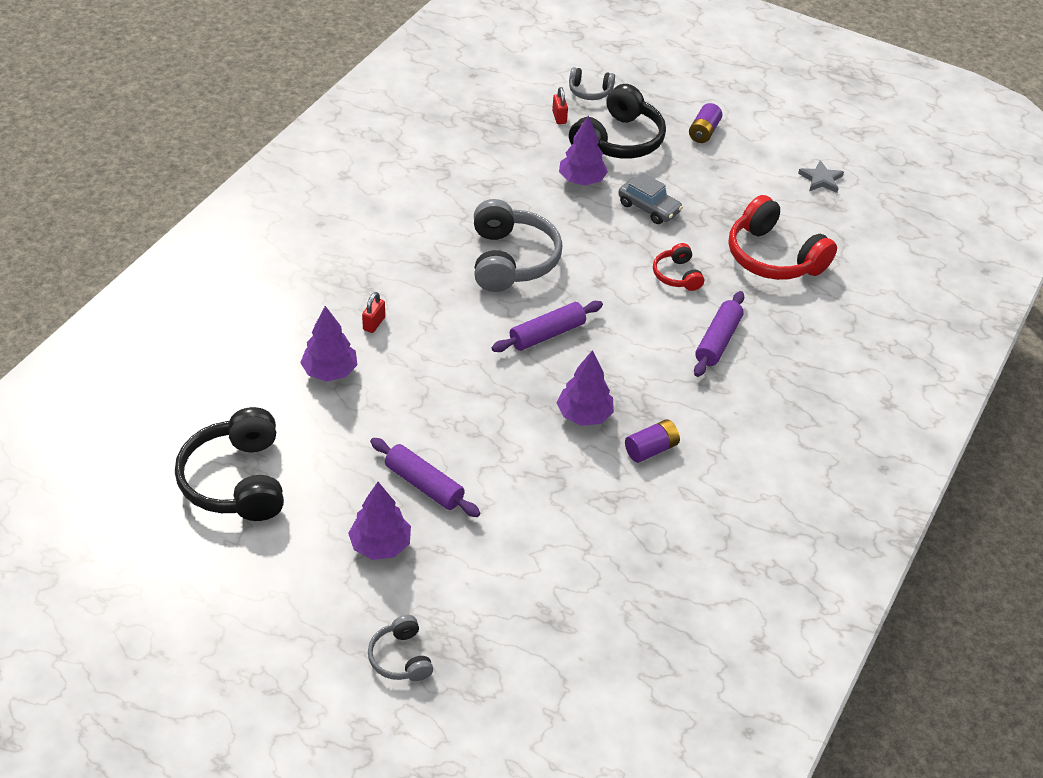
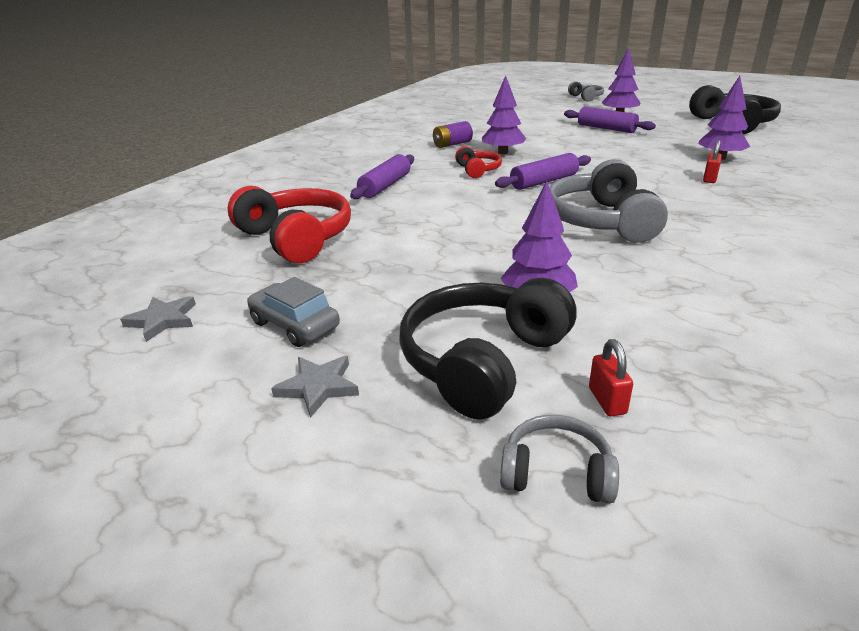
camera: 175 degrees left, 15 degrees down
(649, 208) = (438, 273): grey car -> grey car (295, 325)
(677, 275) = (413, 220): red headphones -> red headphones (477, 170)
(703, 132) = (318, 387): purple battery -> grey star

